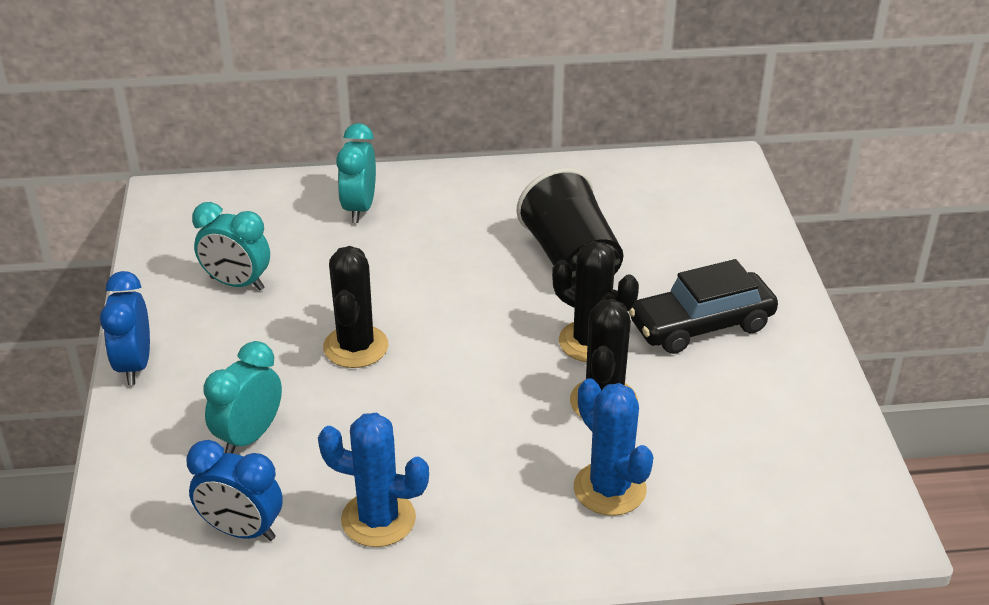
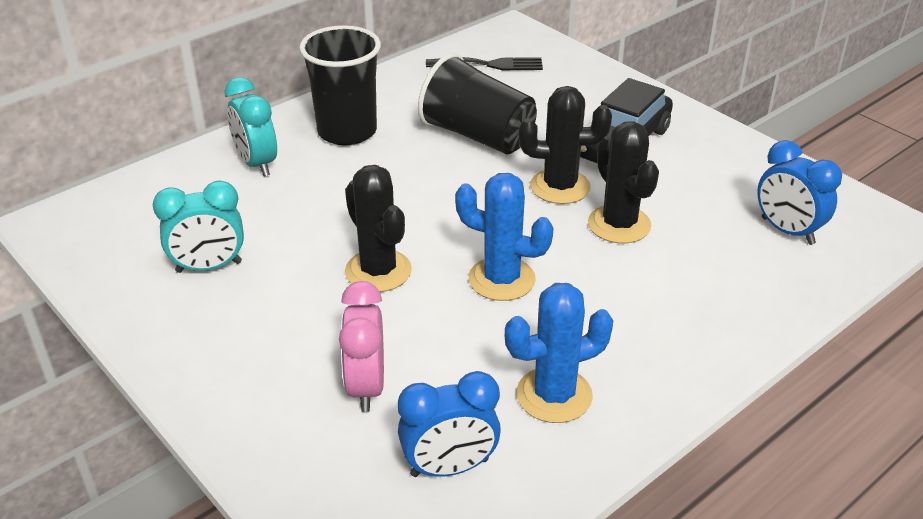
camera: 35 degrees left, 0 degrees up
(135, 365) = (183, 380): blue clock -> blue clock (787, 231)
(249, 437) = (366, 387): turquoise clock -> pink clock
(462, 208) = (347, 131): none -> black cup
(609, 489) = (695, 283): blue cactus -> blue cactus (501, 279)
(663, 192) = (490, 65): none -> black fork

